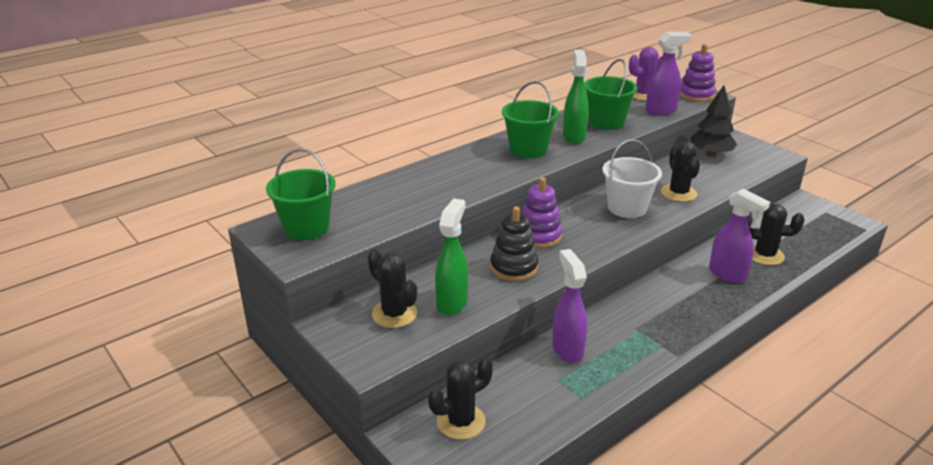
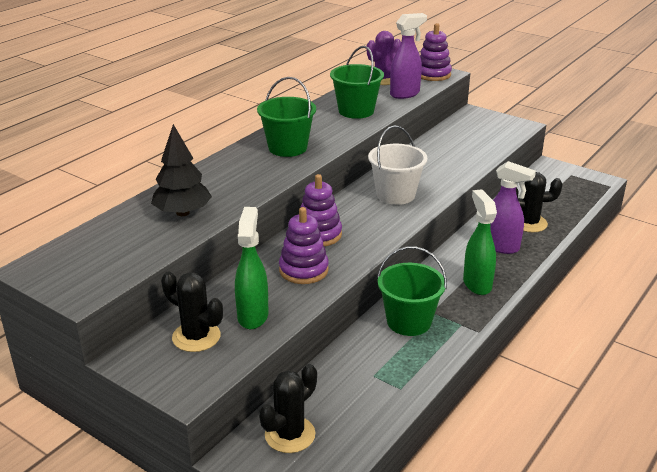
camera: 15 degrees left, 0 degrees up
(306, 228) = (80, 260): green bucket -> green bucket (409, 321)
(513, 267) = (303, 270): black stacking toy -> purple stacking toy
(567, 349) = (373, 344): purple spray bottle -> none
(574, 136) = (329, 129): green spray bottle -> green spray bottle (477, 284)
(678, 193) = (440, 174): black cactus -> none
(710, 154) = (458, 132): black tree -> black tree (183, 213)

